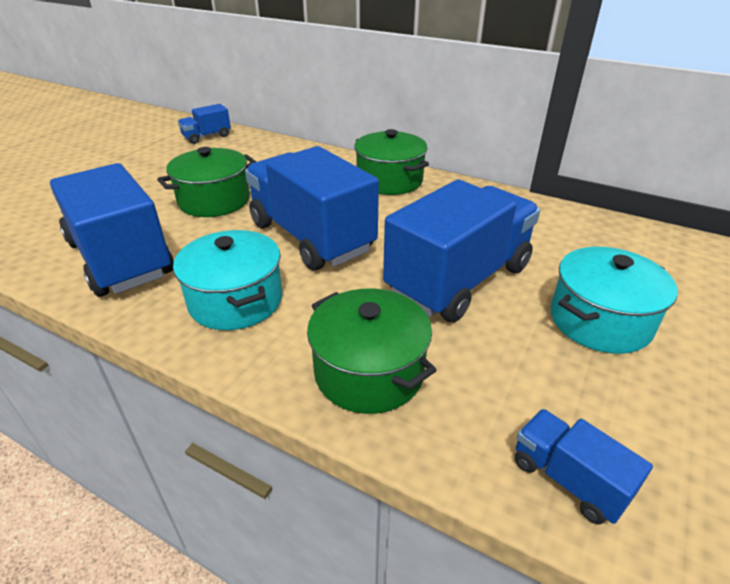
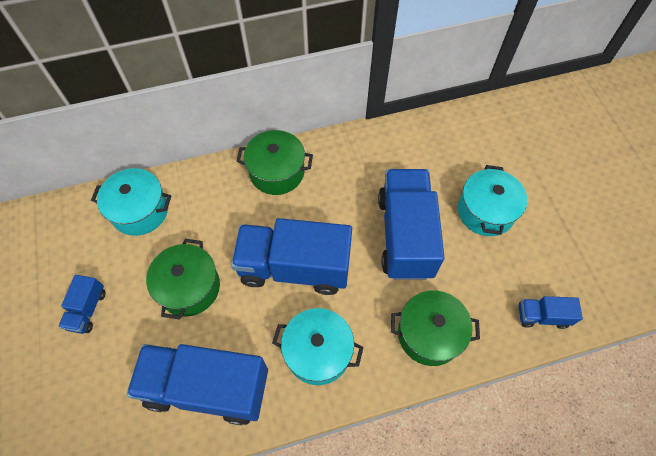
camera: 45 degrees left, 25 degrees up
(207, 137) = (74, 222): blue truck -> blue truck (87, 310)
(254, 151) = (140, 211): none -> turquoise pot

